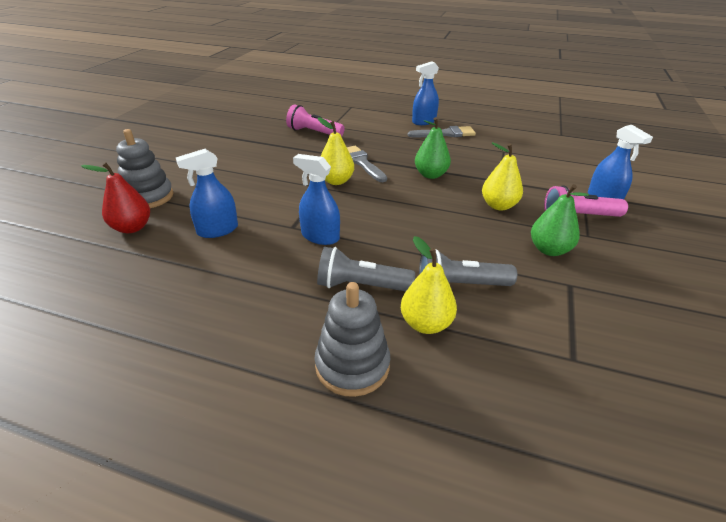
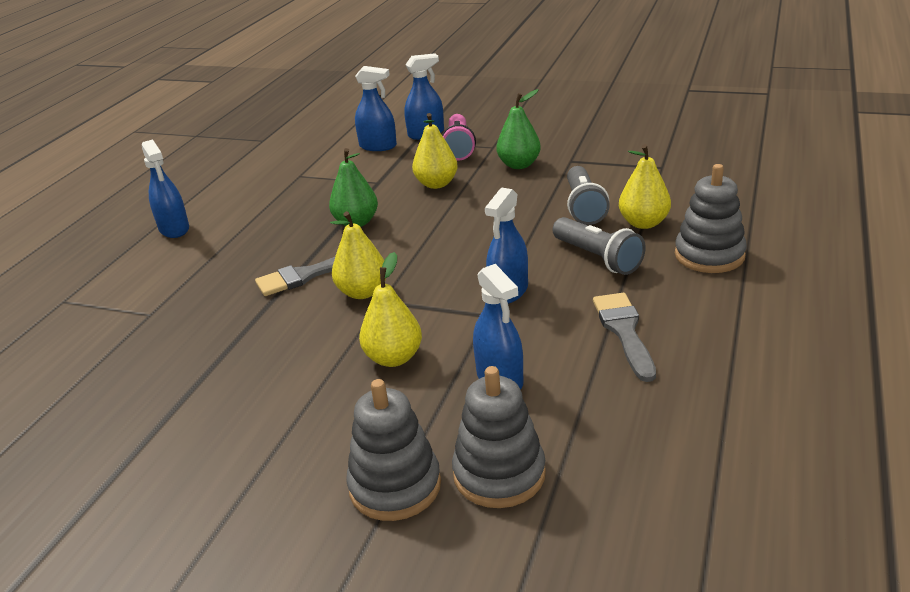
camera: 85 degrees left, 5 degrees down
(132, 228) = (499, 474): red pear -> grey stacking toy
(259, 193) = (393, 358): none -> yellow pear
(314, 132) = (172, 331): pink flashlight -> none
(361, 286) = (598, 258): grey flashlight -> grey flashlight turned 45 degrees counterclockwise
(445, 134) = (229, 212): grey brush -> grey brush (624, 331)
(566, 178) = (378, 146): none -> blue spray bottle

